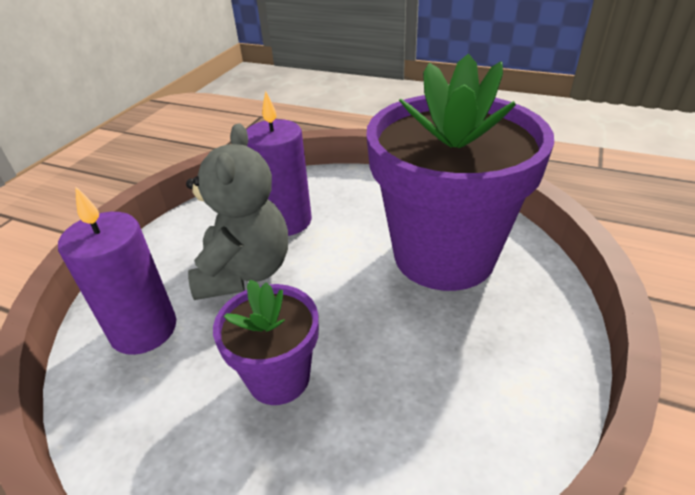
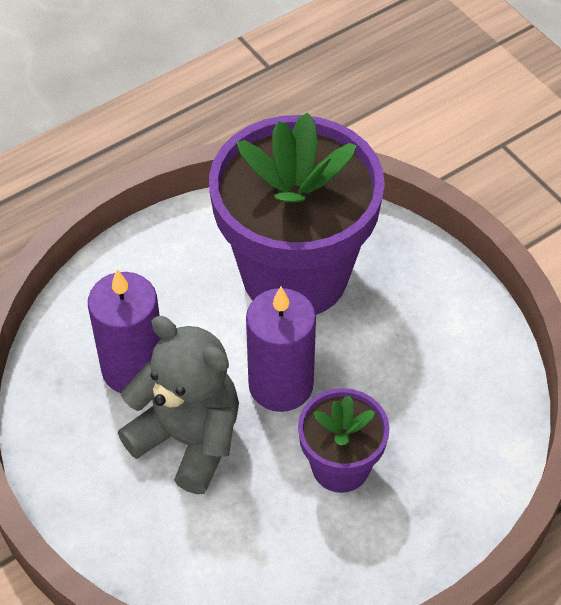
camera: 60 degrees left, 15 degrees up
(144, 329) = (205, 551): purple candle -> purple candle (281, 385)

